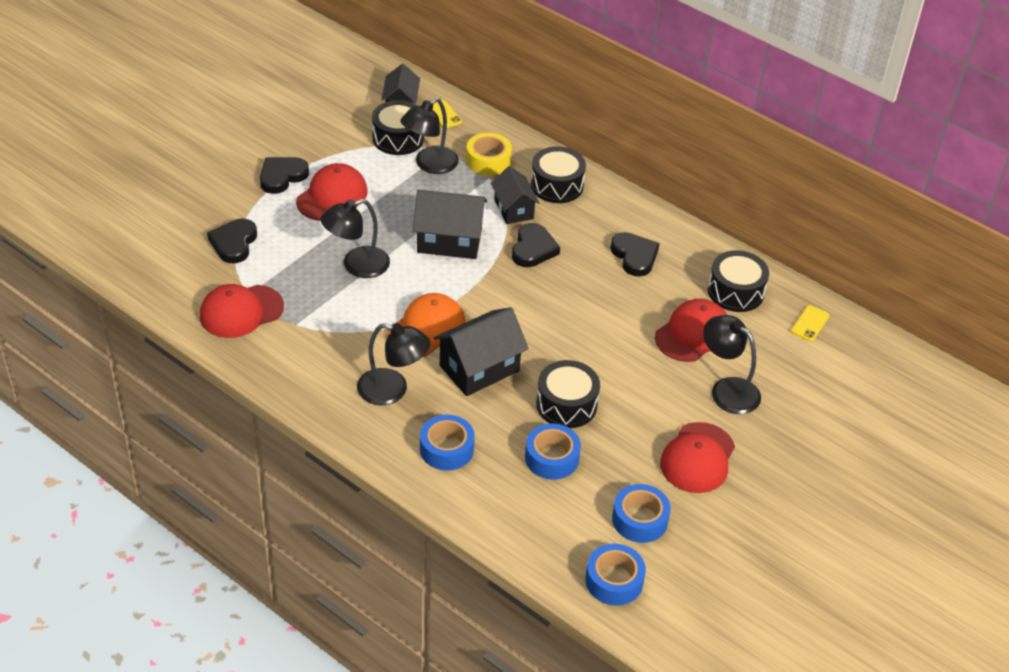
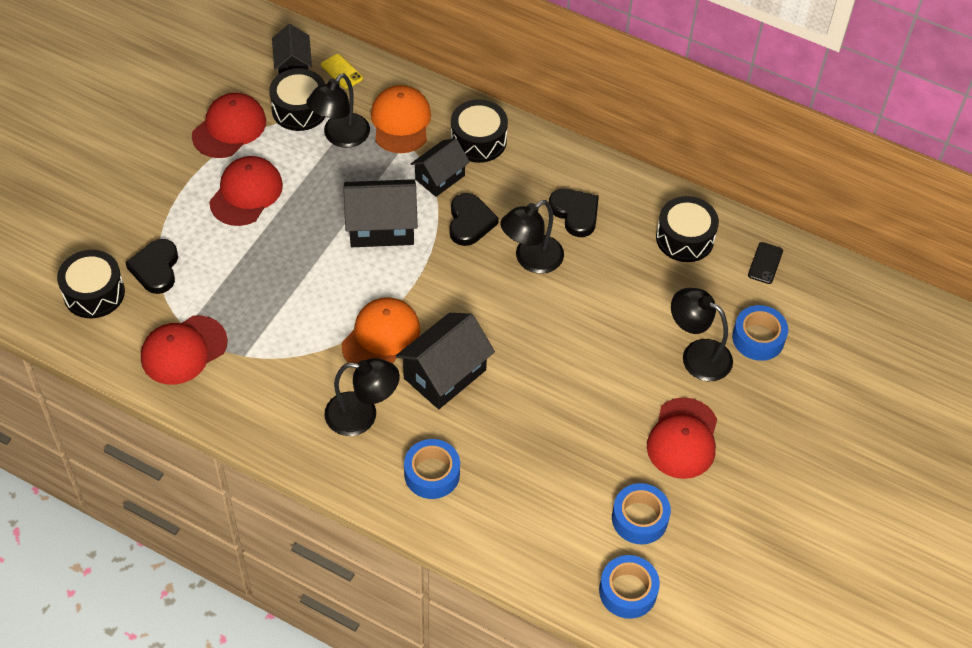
camera: 10 degrees left, 10 degrees up
(282, 176) = (187, 178): black heart -> none
(357, 266) = (292, 274): black lamp -> black lamp (531, 260)
(488, 161) = (401, 122): yellow tape -> orange cap
(514, 209) = (440, 177): black house -> black house turned 75 degrees clockwise
(552, 458) = (539, 465): blue tape -> blue tape (758, 338)
(566, 404) = (541, 401): black drum -> black drum (94, 293)
(693, 334) = (651, 295): red cap -> red cap (229, 128)
(810, 323) = (765, 263): yellow phone -> black phone

